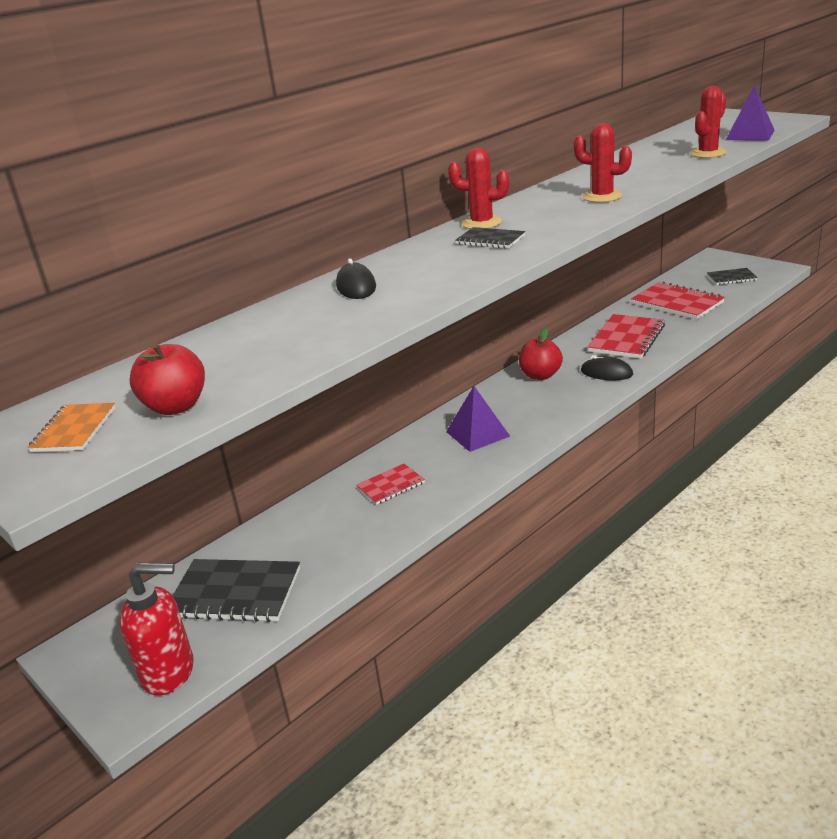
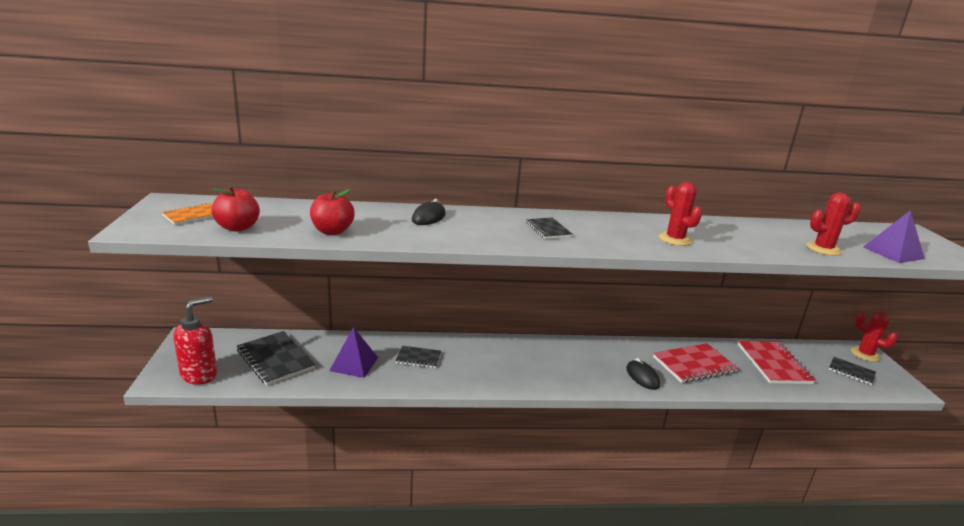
camera: 35 degrees right, 5 degrees down
(169, 672) = (199, 374): red soap dispenser -> red soap dispenser turned 90 degrees counterclockwise
(391, 485) = (418, 358): red notebook -> black notebook
(477, 434) = (506, 361): purple pyramid -> purple pyramid (354, 364)
(481, 223) = (568, 219): red cactus -> red cactus (865, 354)
(540, 375) = (598, 352): red apple -> red apple (332, 231)

